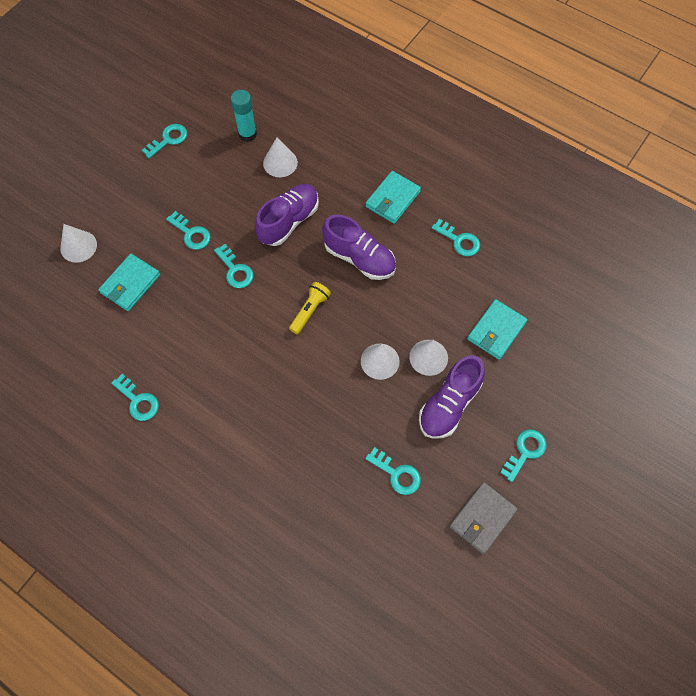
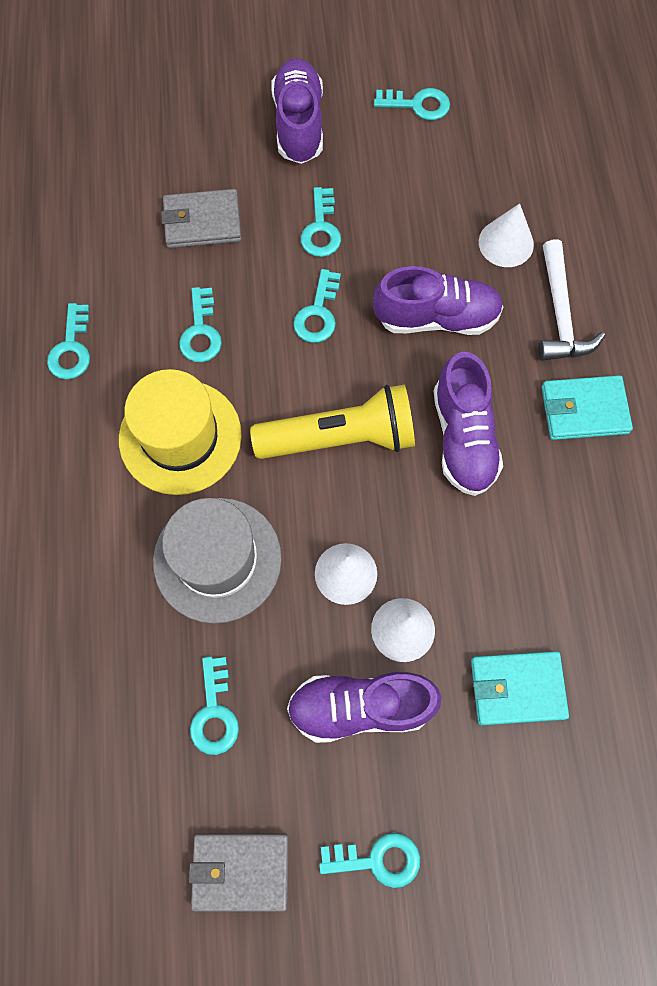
camera: 50 degrees right, 5 degrees up
(78, 246) = (201, 134): white cone -> none
(122, 198) = (299, 124): none -> purple shoe
(130, 284) = (202, 222): turquoise wallet -> grey wallet
(240, 384) = (180, 437): none -> yellow hat
(247, 134) = (508, 177): turquoise glue stick -> none
(310, 311) = (340, 438): yellow flashlight -> yellow flashlight, size x1.84
(321, 414) = (217, 559): none -> grey hat
(337, 170) = (560, 314): none -> white hammer
(459, 240) = (604, 538): turquoise key -> turquoise key (201, 332)

